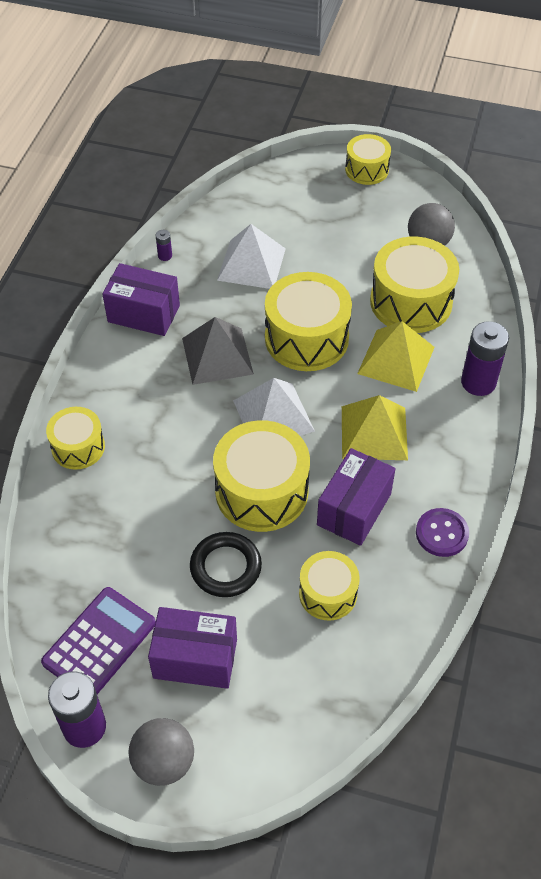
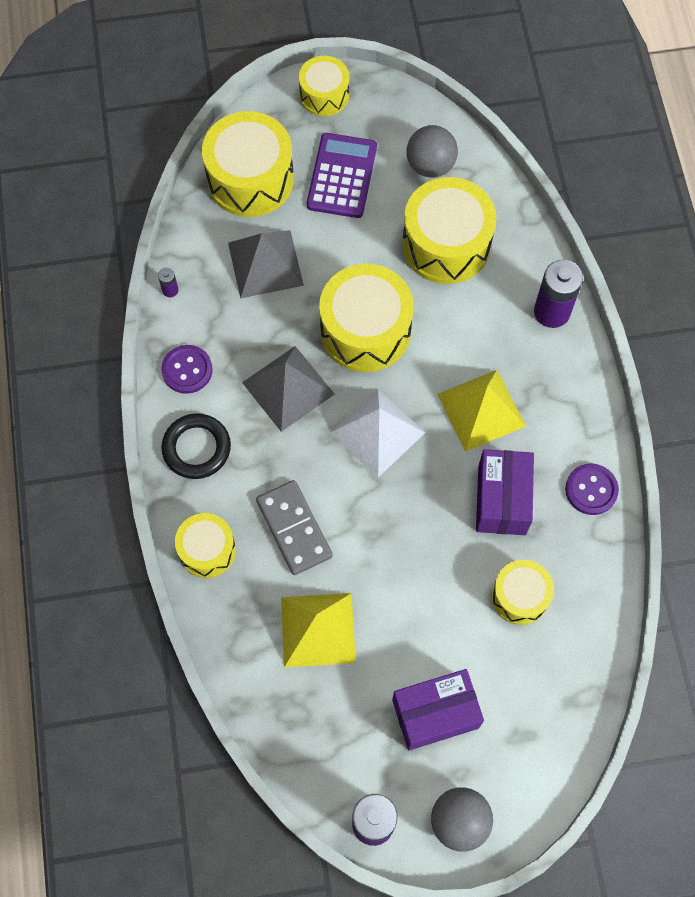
camera: 25 degrees left, 15 degrees up
(99, 642) = (341, 739): purple calculator -> purple calculator (341, 176)
(143, 314) = (187, 370): purple box -> purple button
(159, 459) = (294, 529): none -> grey domino
(225, 567) = (415, 612): black ring -> black ring (196, 448)
(251, 264) = (265, 263): white pyramid -> grey pyramid
(261, 491) = (408, 519): yellow drum -> yellow drum (250, 179)
(396, 360) = (463, 319): yellow pyramid -> yellow pyramid (318, 630)

